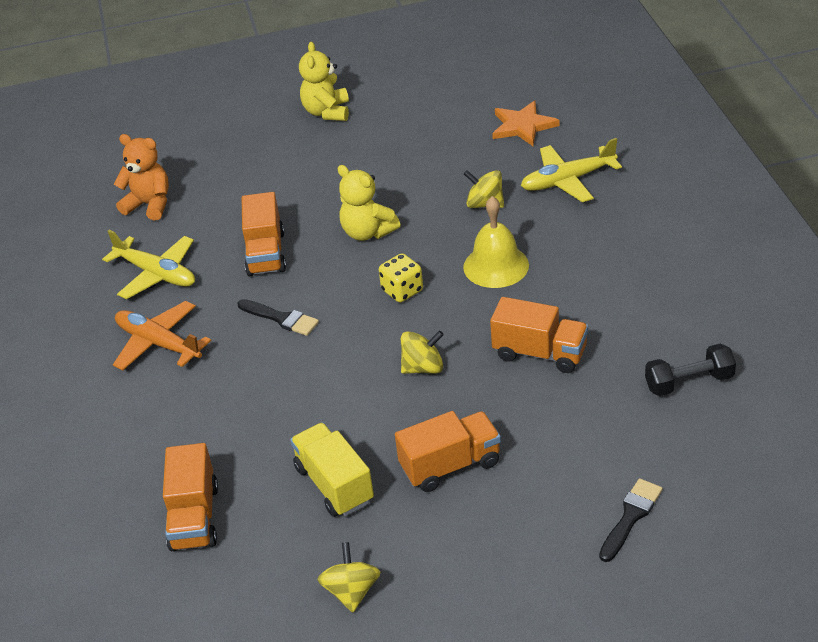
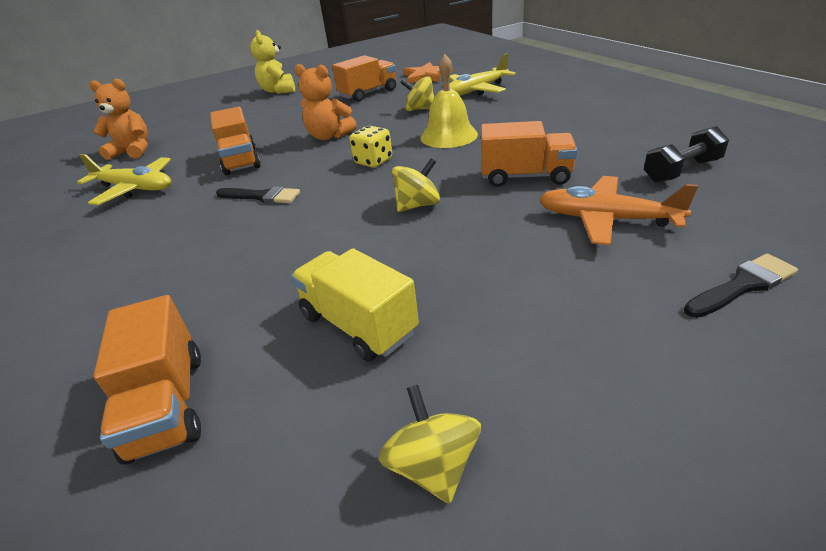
camera: 15 degrees left, 5 degrees down
(158, 343) = (132, 235): orange plane -> orange plane (606, 219)
(367, 232) = (329, 136): yellow teddy bear -> orange teddy bear
(450, 465) = (492, 277): orange truck -> orange truck (368, 93)
(631, 517) = (742, 285): black brush -> black brush turned 45 degrees clockwise

